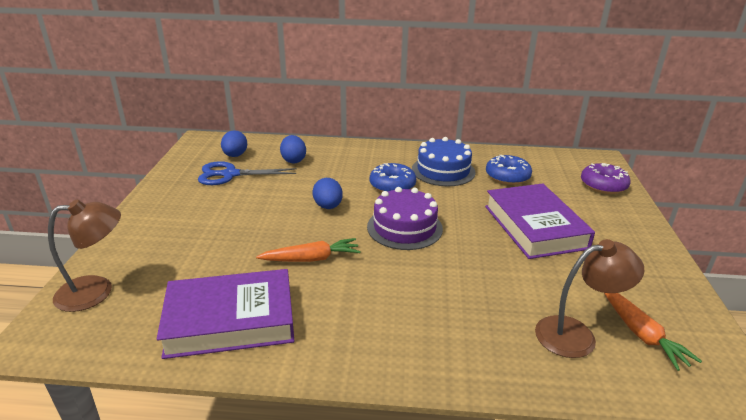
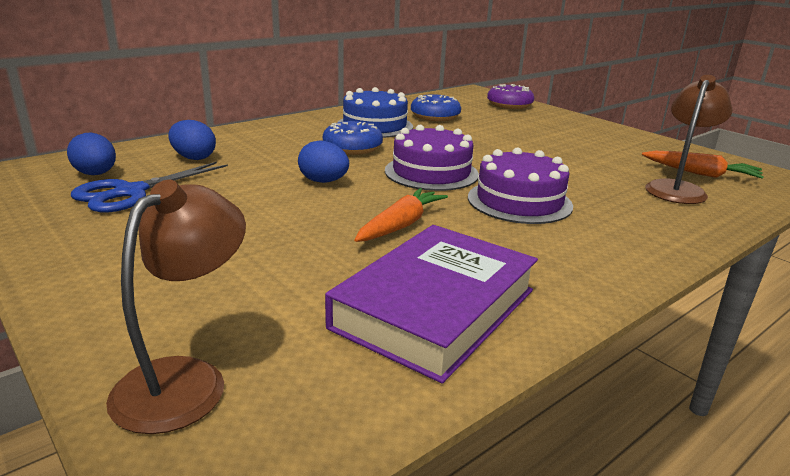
camera: 45 degrees left, 5 degrees down
(417, 279) = (519, 201): none -> purple cake
(534, 227) = (522, 140): purple book -> none

